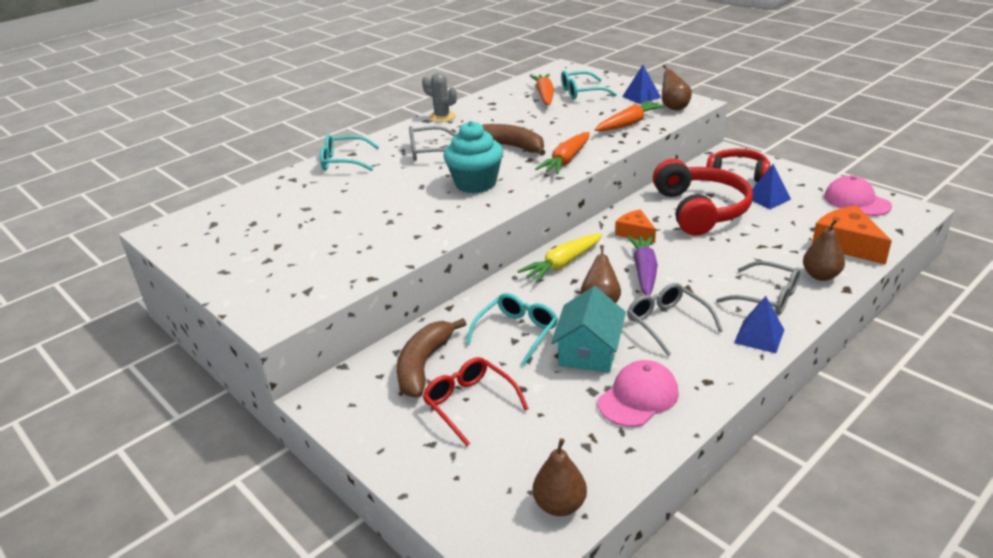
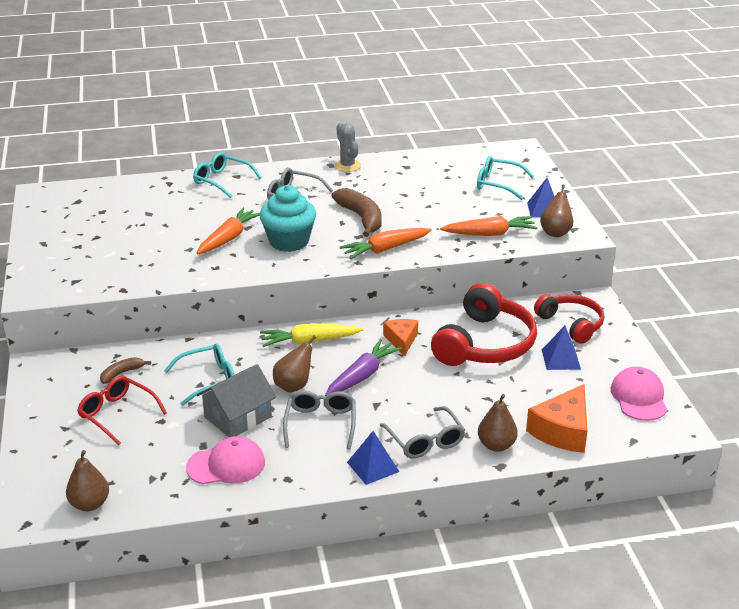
camera: 30 degrees right, 0 degrees up
(423, 365) = (121, 373): brown banana -> brown banana, size x0.54
(470, 404) = (117, 414): red glasses -> red glasses turned 45 degrees counterclockwise
(544, 95) = (461, 175): orange carrot -> orange carrot (229, 238)
(589, 351) = (238, 417): turquoise house -> grey house
(846, 244) = (562, 431): orange cheese -> orange cheese turned 150 degrees counterclockwise

